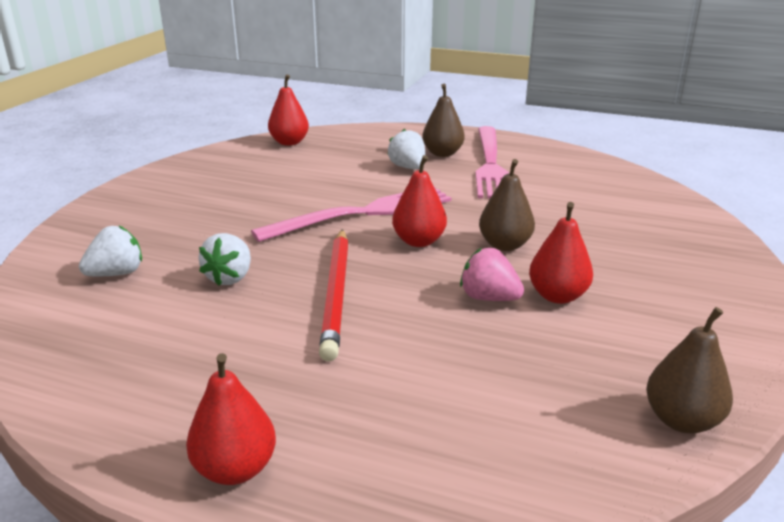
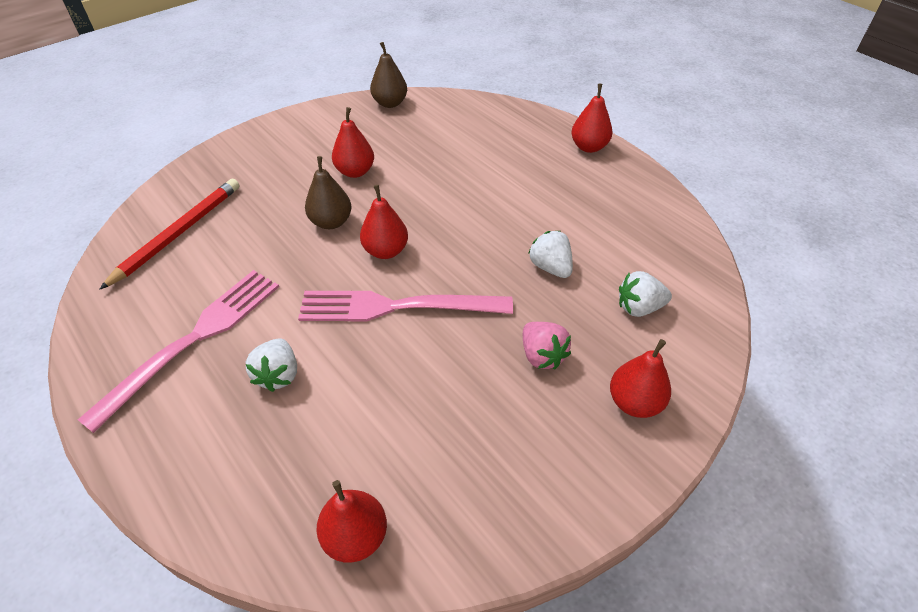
camera: 150 degrees left, 20 degrees up
(119, 219) = (634, 402): none -> red pear
(230, 278) = (550, 267): white strawberry -> white strawberry turned 75 degrees counterclockwise
(336, 293) = (484, 223): red pencil -> red pencil (178, 234)
(442, 153) = (208, 391): brown pear -> none
(489, 298) = (395, 185): pink strawberry -> pink strawberry (542, 355)

